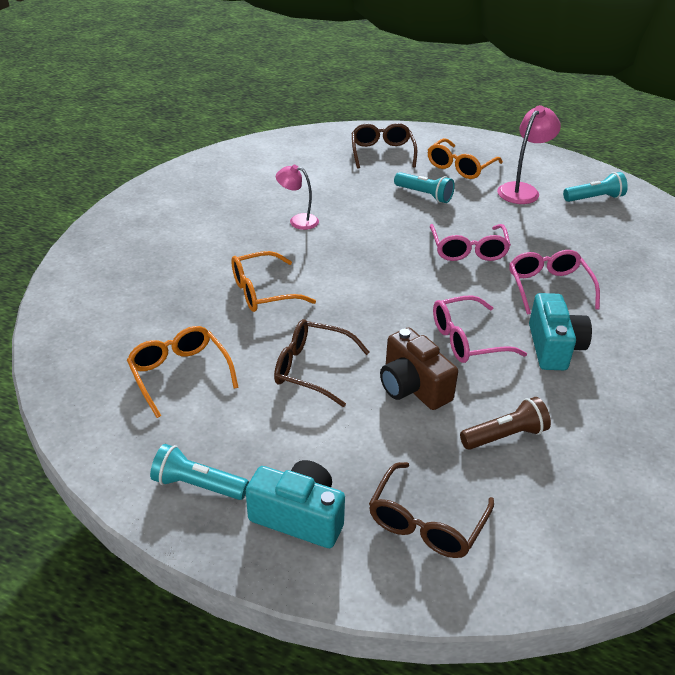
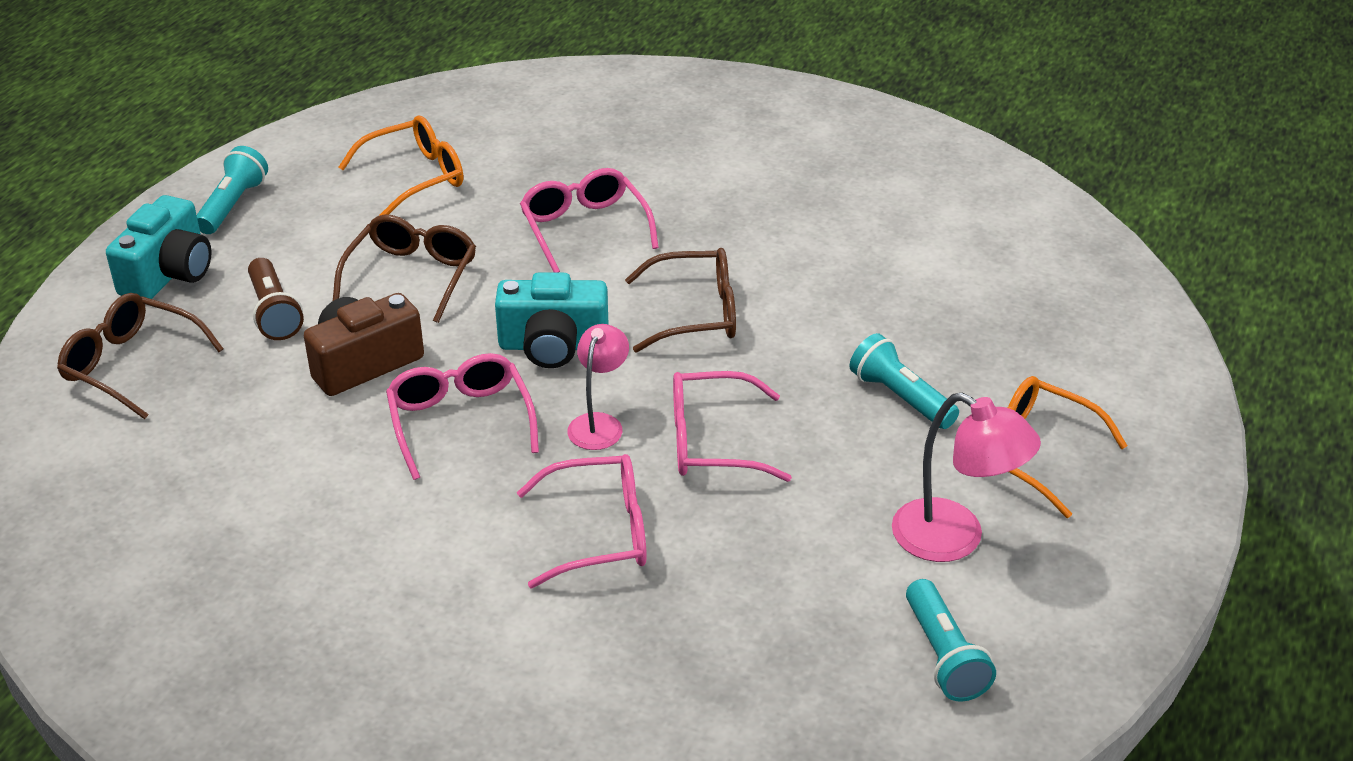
camera: 90 degrees right, 0 degrees up
(262, 292) = (584, 228): orange glasses -> pink glasses
(298, 220) = (783, 253): pink lamp -> pink lamp (599, 423)
(382, 152) = (1060, 347): brown glasses -> brown glasses (696, 313)
(424, 195) = (900, 397): turquoise flashlight -> turquoise flashlight turned 105 degrees clockwise
(505, 436) = (253, 442): brown flashlight -> brown flashlight (274, 313)
(554, 347) = (434, 517): turquoise camera -> turquoise camera (553, 346)

